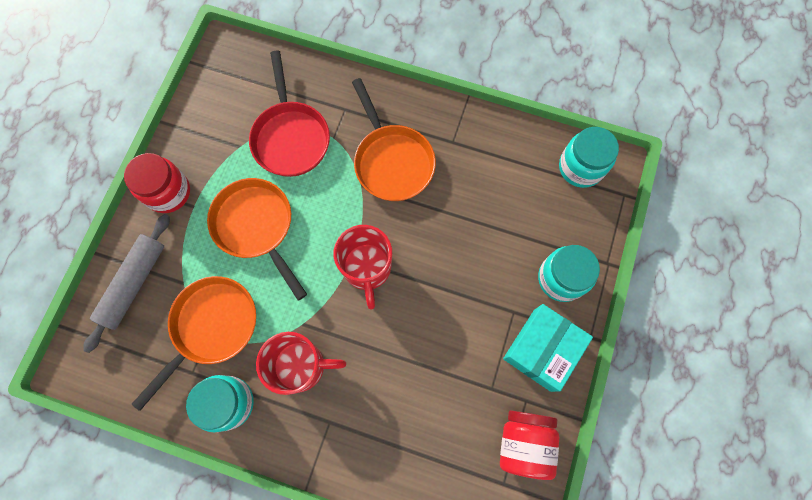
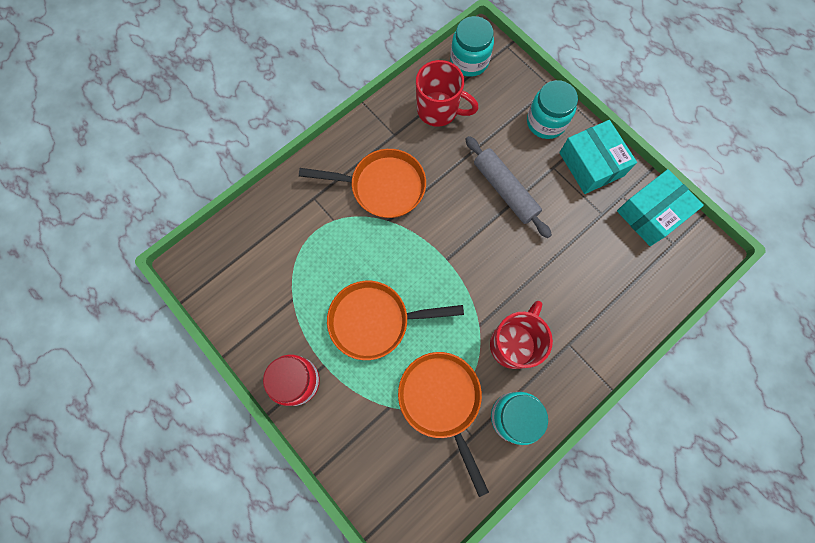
camera: 60 degrees left, 0 degrees up
(134, 283) = (364, 451): grey rolling pin -> grey rolling pin (504, 190)
(290, 137) = (311, 253): red pan -> none
(367, 268) = (461, 252): red mug -> red mug (438, 110)
(524, 442) = (651, 213): red jar -> turquoise box

